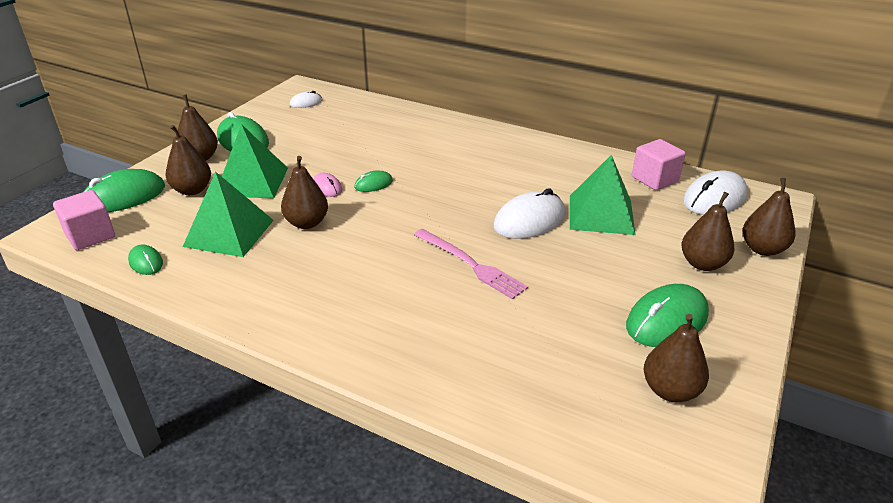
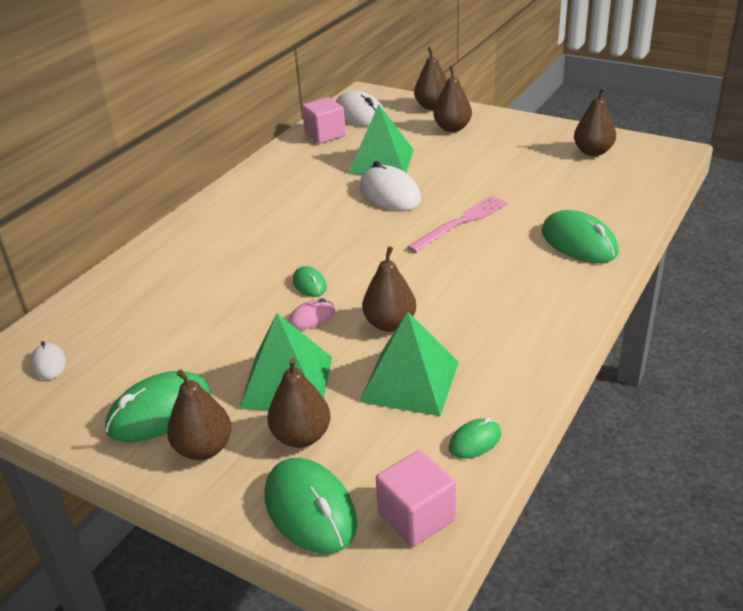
camera: 85 degrees left, 0 degrees up
(666, 320) = (521, 147): green mouse -> green mouse (579, 242)

